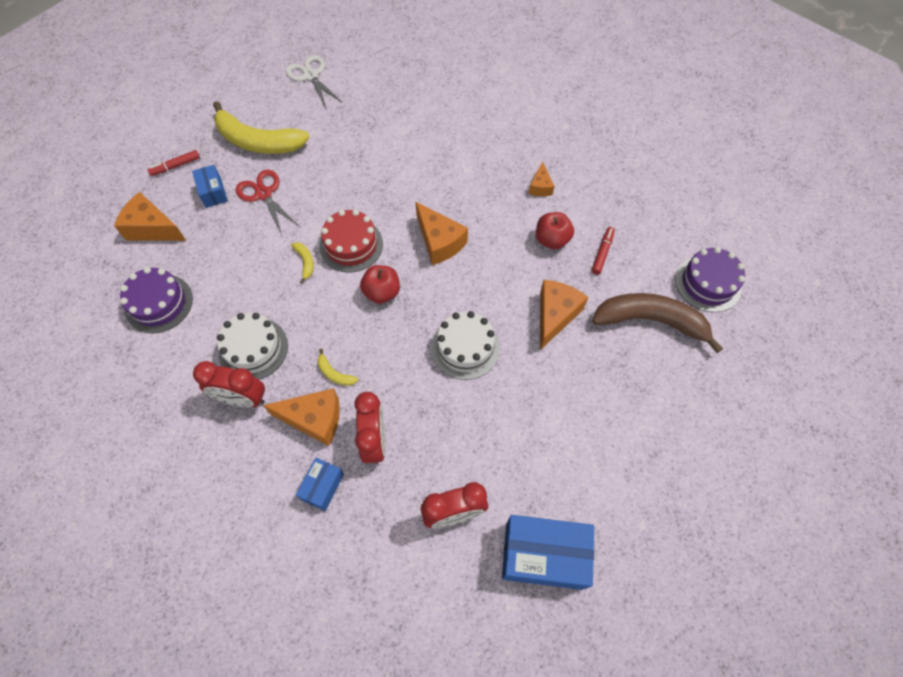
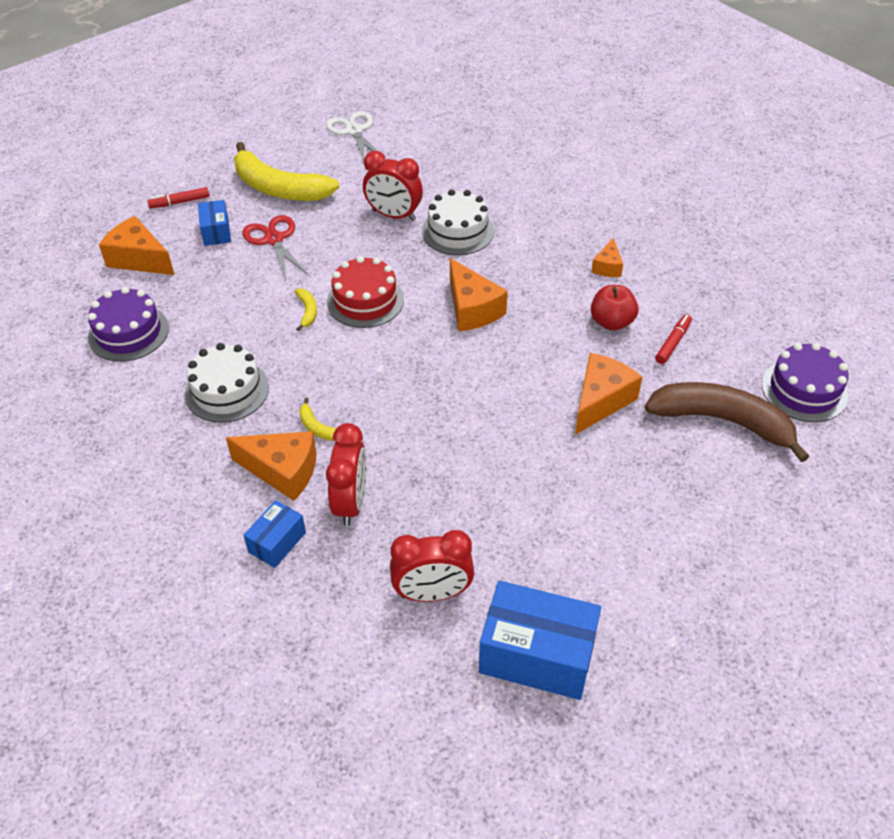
camera: 10 degrees right, 15 degrees down
(242, 398) = (202, 439): red clock -> red clock (394, 215)
(382, 292) = (392, 352): red apple -> none
(465, 347) = (482, 420): white cake -> white cake (458, 231)

